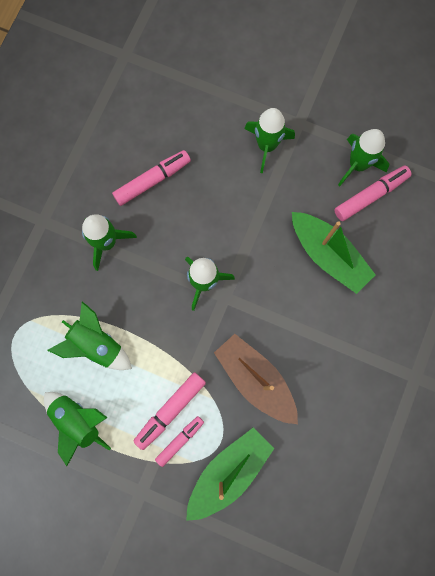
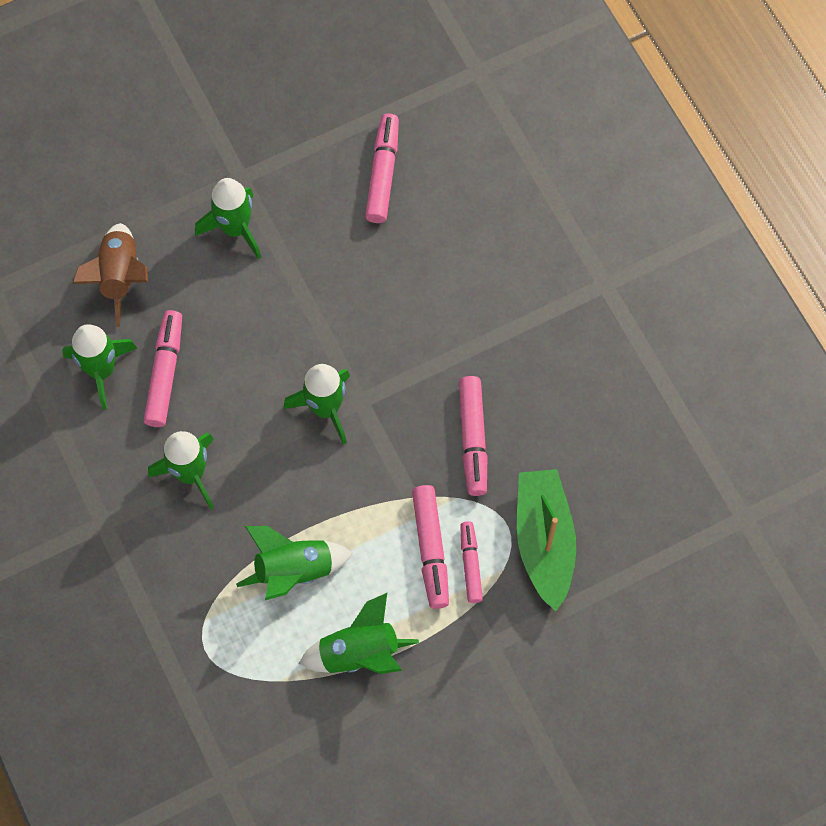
camera: 50 degrees left, 10 degrees down
(186, 111) = (120, 277): none -> brown rocket
(255, 379) = (473, 439): brown boat -> pink marker
(328, 255) = (408, 264): green boat -> none
(357, 165) = (339, 158): green rocket -> green rocket (102, 370)

